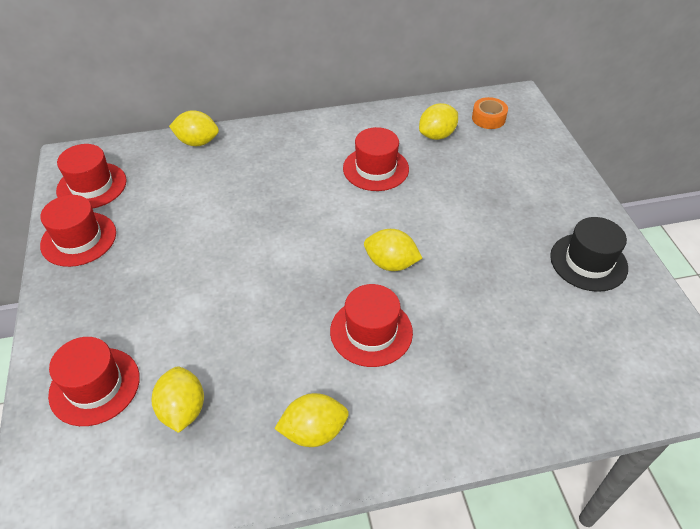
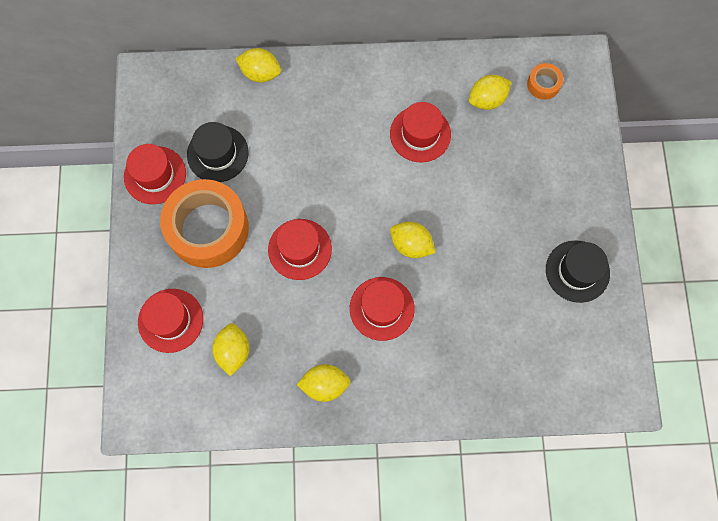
camera: 10 degrees right, 25 degrees up
(92, 186) = (164, 114): red hat -> red hat (299, 249)
(144, 281) = (208, 229): none -> orange tape
(153, 211) = (217, 153): none -> black hat

